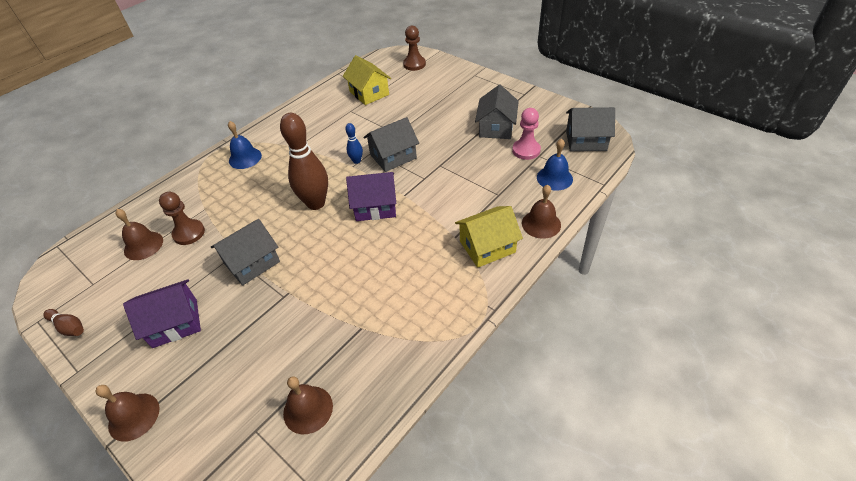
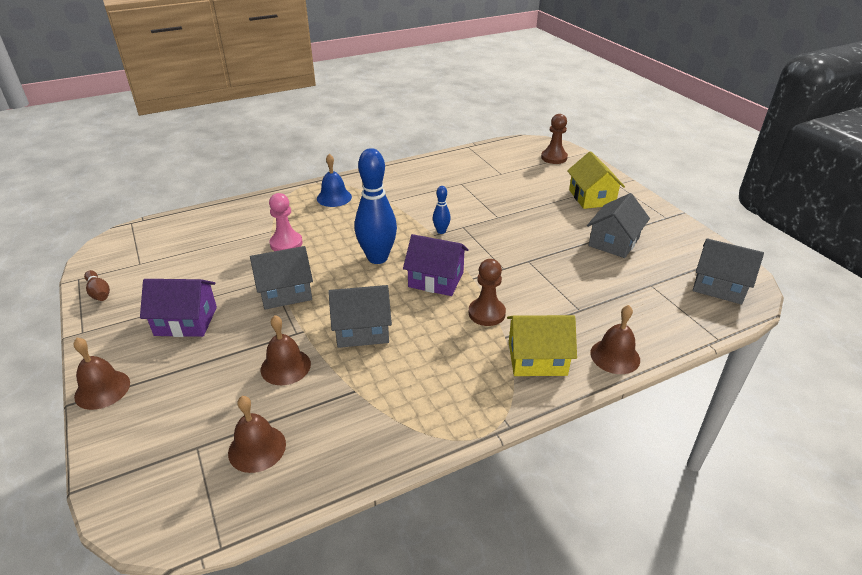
camera: 20 degrees right, 10 degrees down
(143, 245) = (200, 245): brown bell -> brown bell (285, 366)
(189, 233) = (245, 247): brown pawn -> brown pawn (486, 313)
(316, 203) = (377, 258): brown bowling pin -> blue bowling pin
(369, 93) = (490, 172): yellow house -> yellow house (591, 197)
(393, 156) = (481, 238): grey house -> grey house (362, 330)
(526, 150) = (637, 275): pink pawn -> pink pawn (286, 243)
(554, 178) = (657, 313): blue bell -> none

